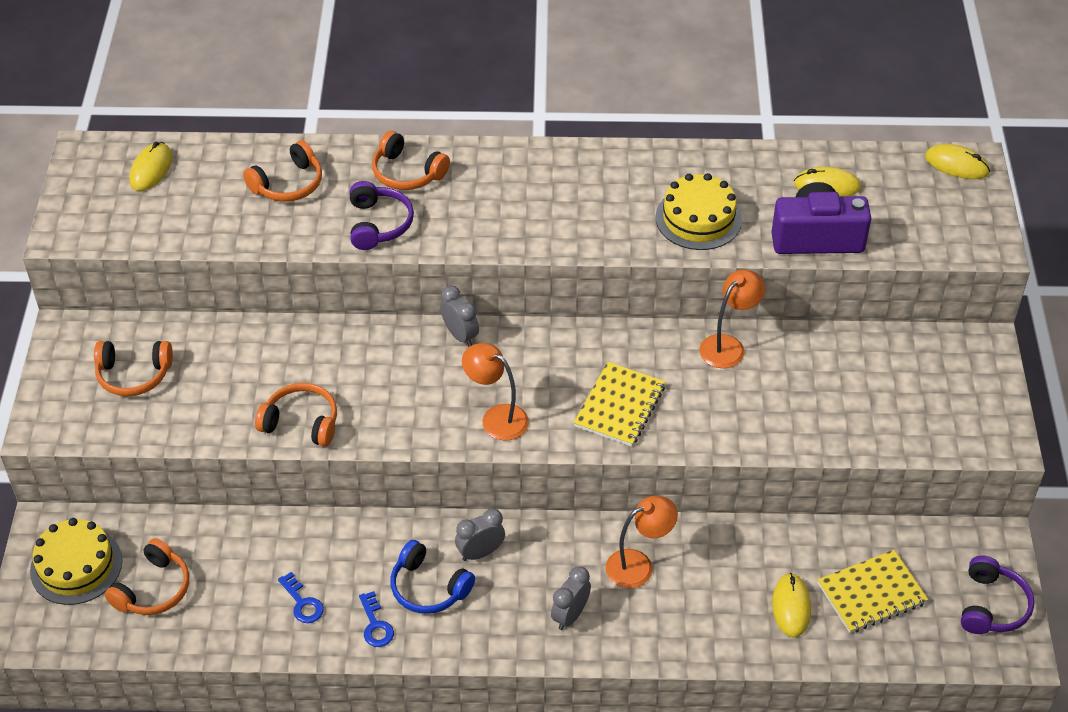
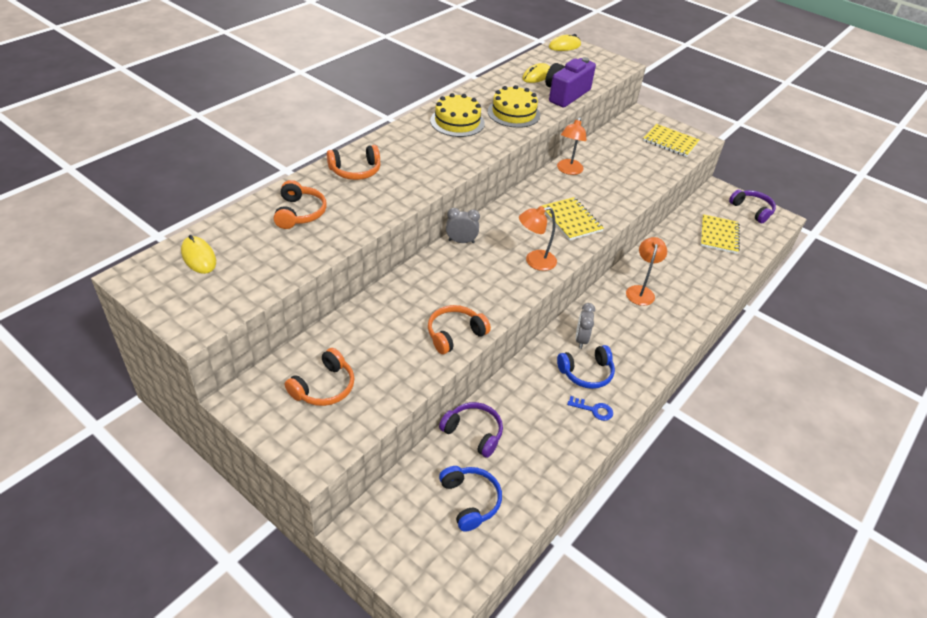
camera: 55 degrees left, 5 degrees down
(76, 566) = (409, 533): yellow cake -> yellow cake (457, 122)
(153, 589) = (470, 501): orange headphones -> blue headphones
(302, 603) = (549, 432): blue key -> none
(378, 224) = (381, 200): purple headphones -> purple headphones (473, 433)
(570, 615) = (652, 332): grey clock -> none
(728, 346) = (568, 170): orange lamp -> orange lamp turned 150 degrees counterclockwise
(791, 607) = (707, 261): yellow mouse -> none
(949, 411) = (670, 142): none -> yellow notebook

